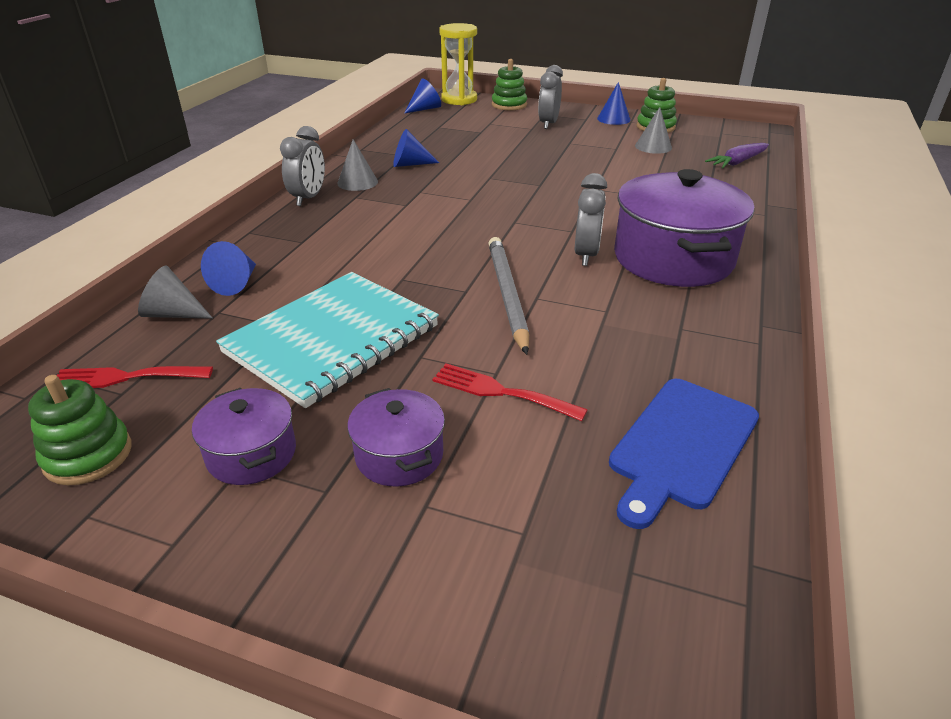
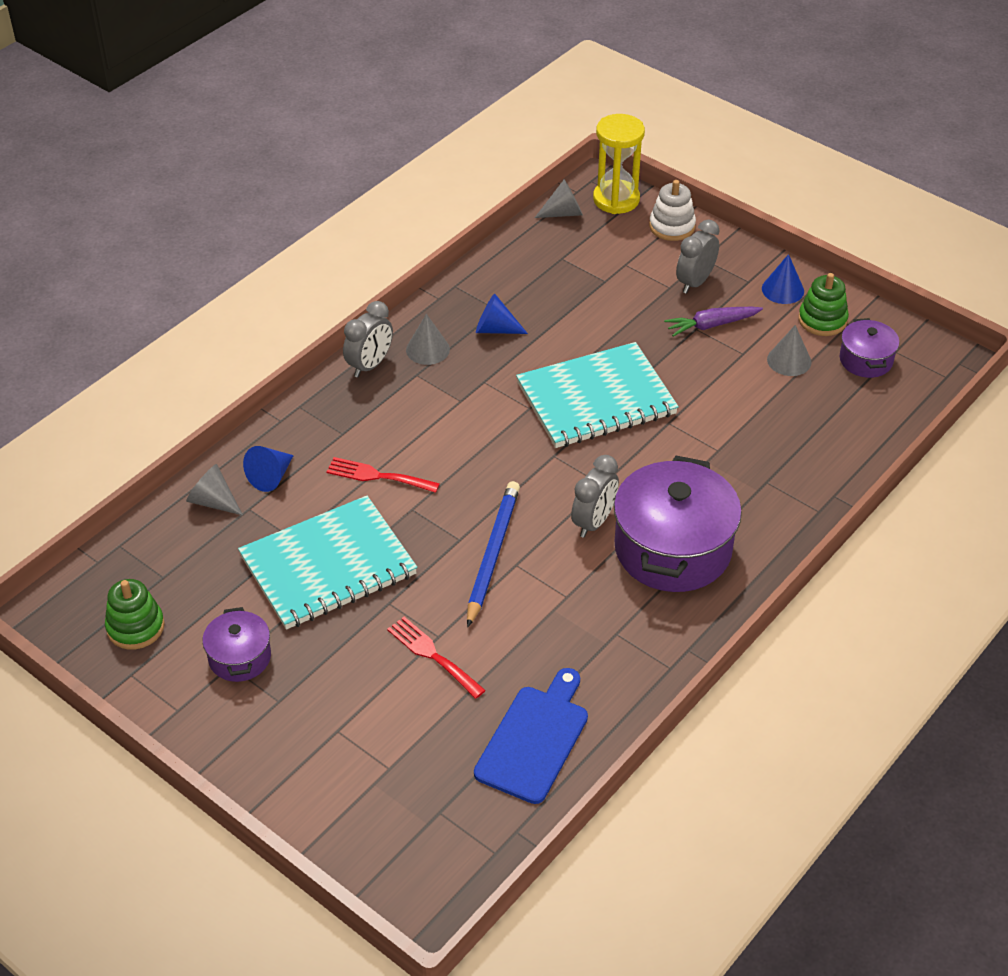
camera: 20 degrees right, 10 degrees up
(125, 377) = (167, 562): red fork -> red fork (377, 476)
(399, 455) = (336, 688): purple pot -> purple pot (866, 360)
(425, 109) = (564, 213): blue cone -> grey cone
(507, 295) = (492, 554): grey pencil -> blue pencil
(509, 105) = (672, 226): green stacking toy -> white stacking toy
(524, 186) = (596, 399): none -> turquoise notebook
(681, 446) = (534, 739): blue cutting board -> blue cutting board turned 150 degrees clockwise
(737, 162) = (865, 415): purple carrot -> purple carrot (711, 325)

